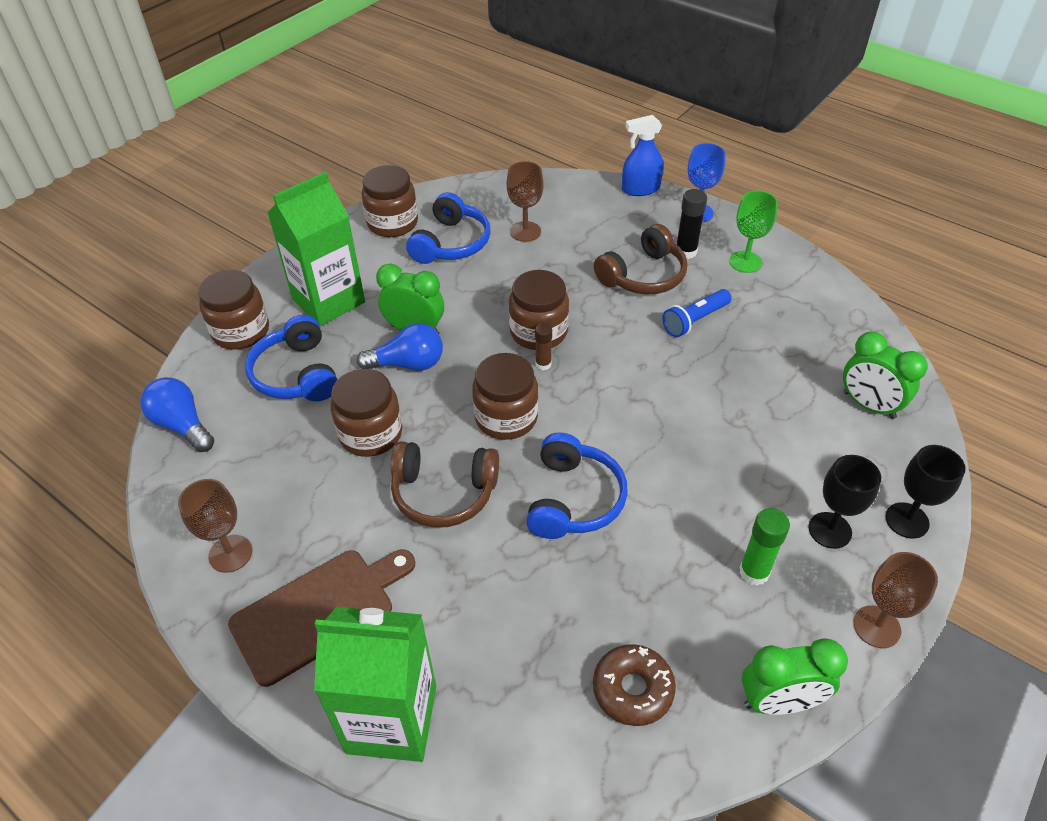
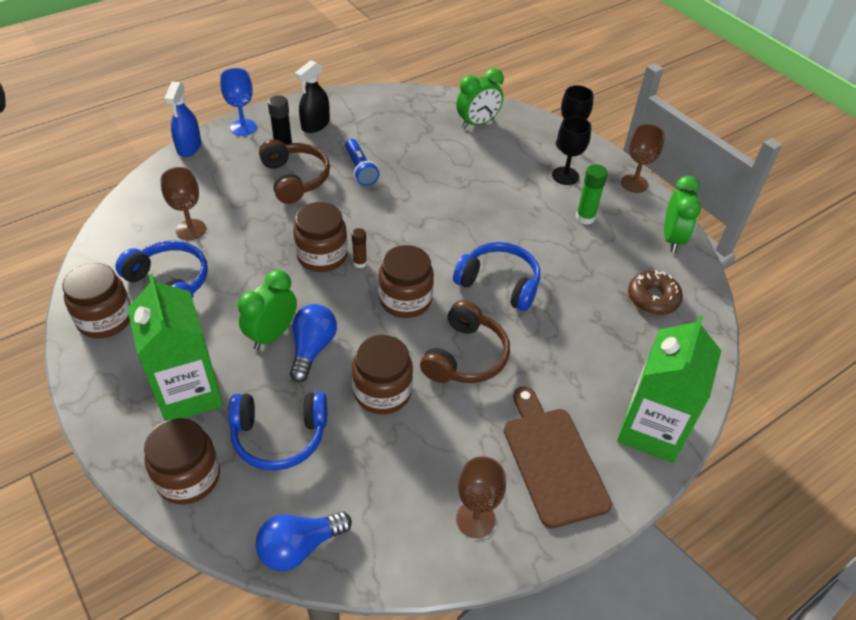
camera: 75 degrees left, 0 degrees up
(745, 262) = (315, 124): green goblet -> black spray bottle

